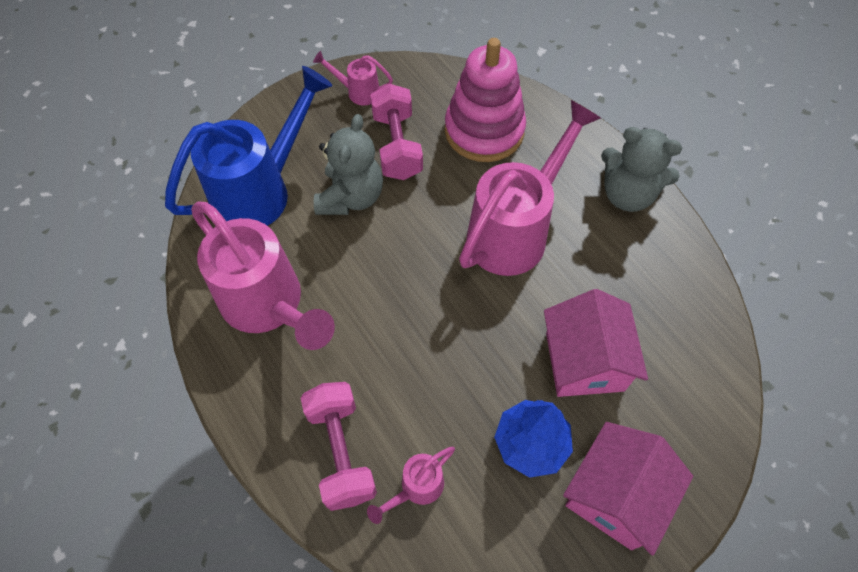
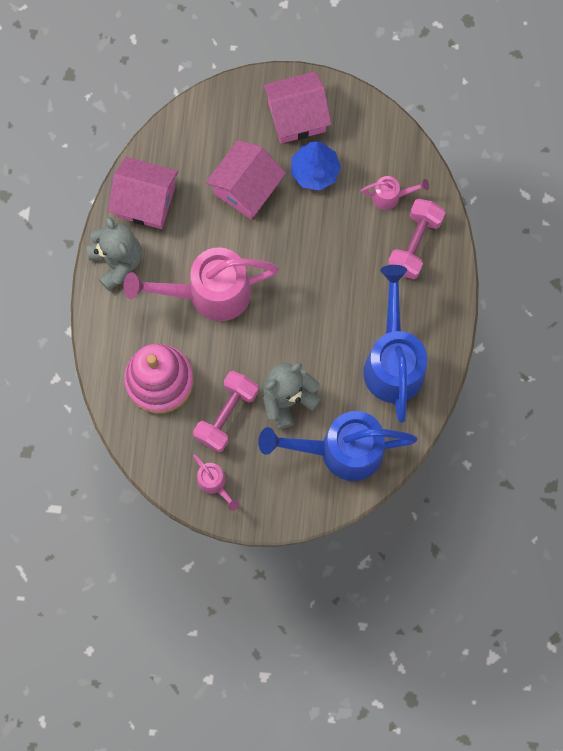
camera: 140 degrees left, 15 degrees up
(269, 305) = (393, 361): pink watering can -> blue watering can
(665, 266) = (145, 201): none -> pink house

